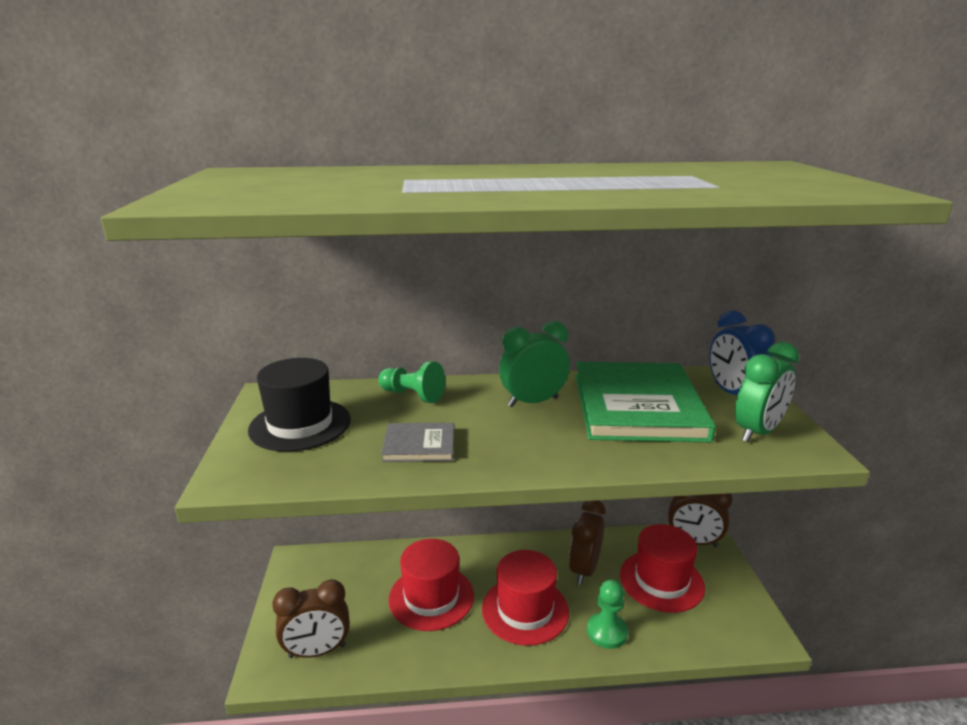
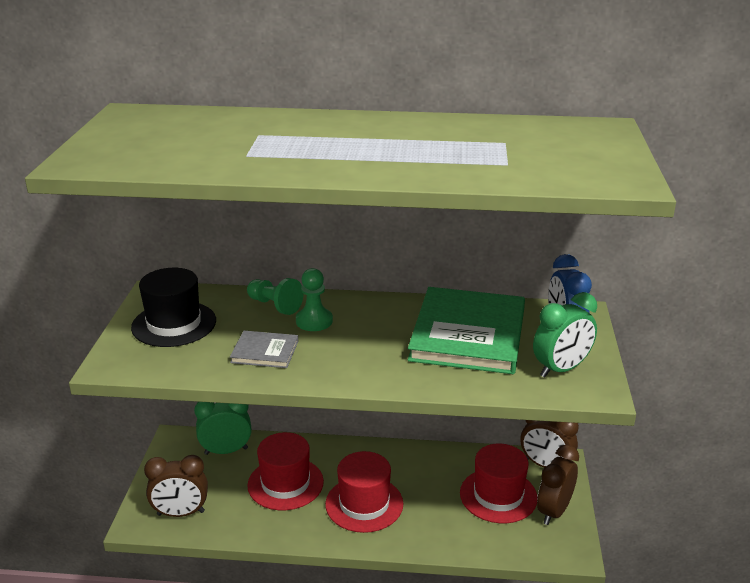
camera: 10 degrees right, 5 degrees up
(533, 402) = (376, 322): green clock -> green clock (226, 451)
(584, 569) = (430, 477): brown clock -> brown clock (554, 511)
(607, 632) = (430, 530): green pawn -> green pawn (314, 321)

